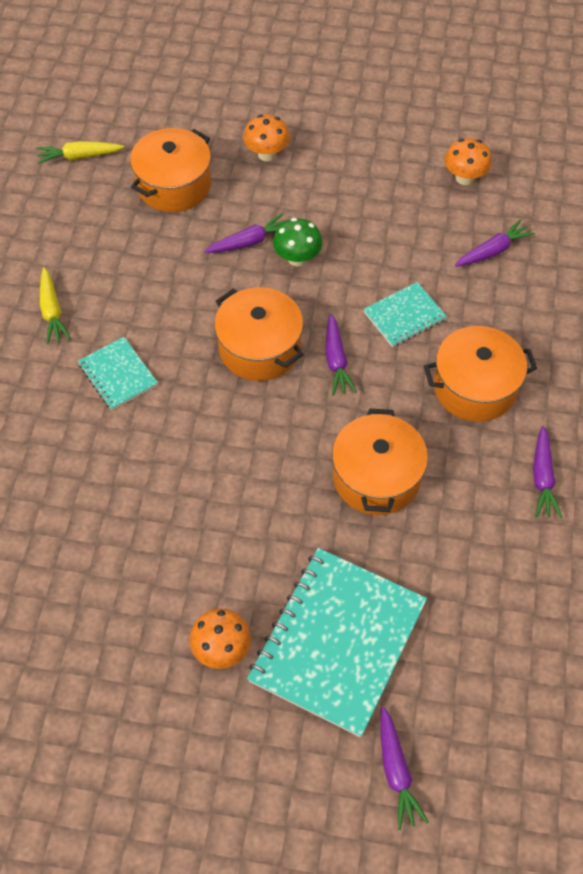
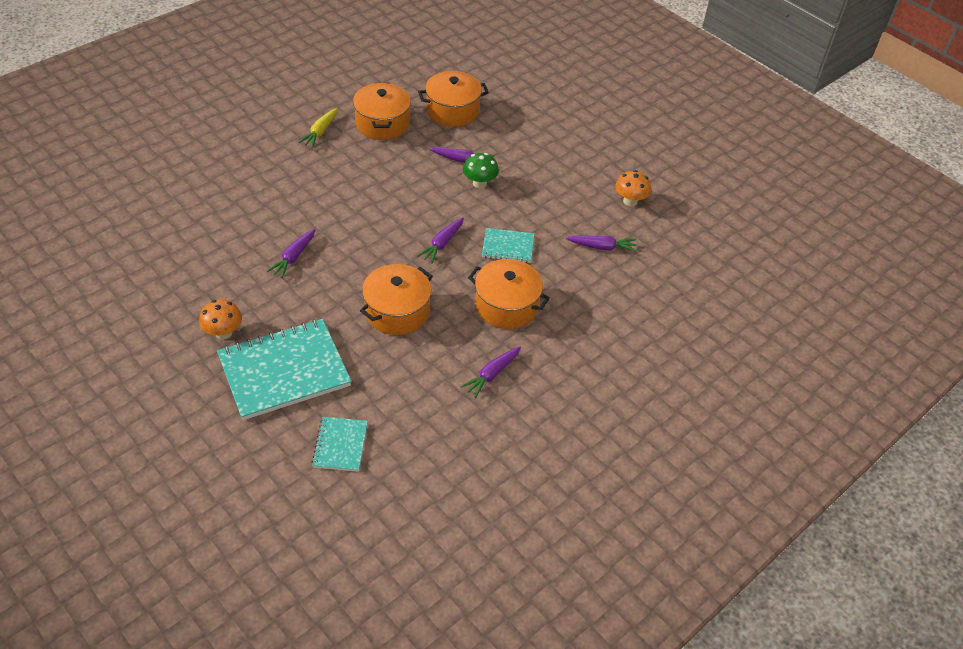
camera: 35 degrees right, 10 degrees down
(79, 156) = (418, 70): yellow carrot -> none
(118, 375) = (319, 179): turquoise notebook -> turquoise notebook (340, 445)
(259, 348) = (407, 212): orange pot -> orange pot (382, 123)
(267, 154) = (523, 124): orange mushroom -> none
(396, 772) = (242, 450): purple carrot -> purple carrot (293, 257)

